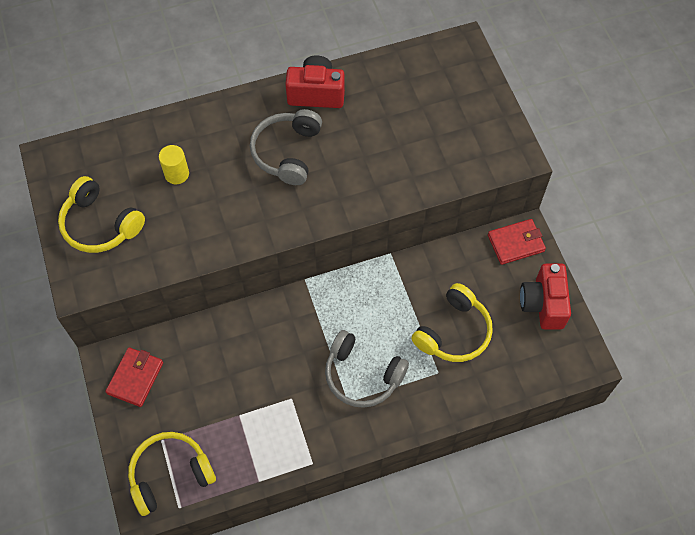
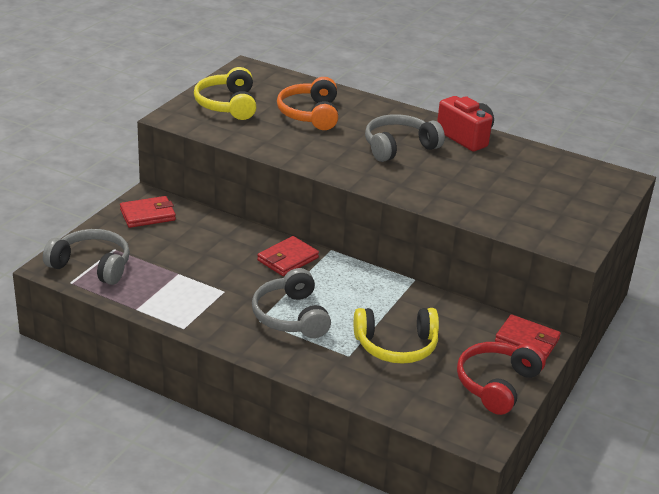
camera: 45 degrees right, 30 degrees down
(170, 474) = (92, 265): yellow headphones -> grey headphones
(177, 174) = (310, 114): yellow cylinder -> orange headphones
(290, 320) = (287, 259): none -> red wallet
(543, 304) = (496, 384): red camera -> red headphones

